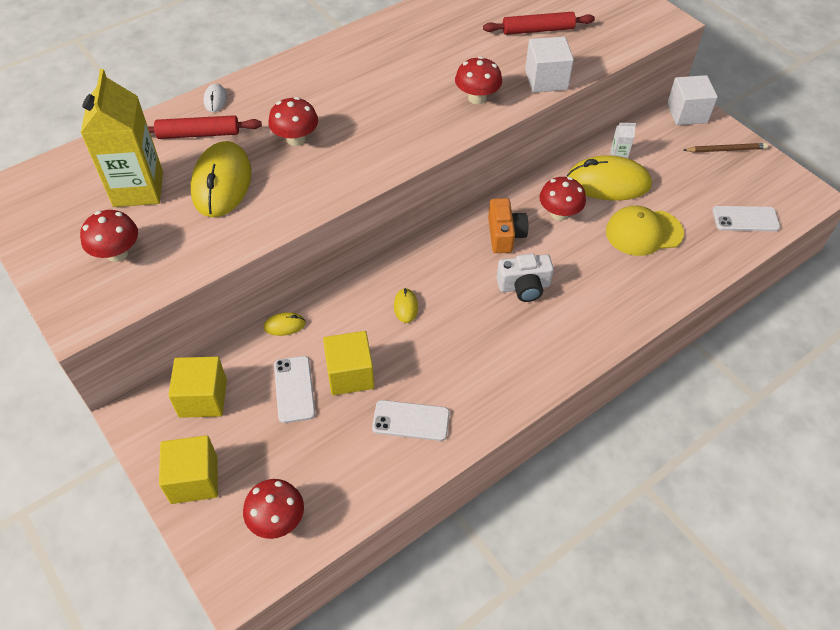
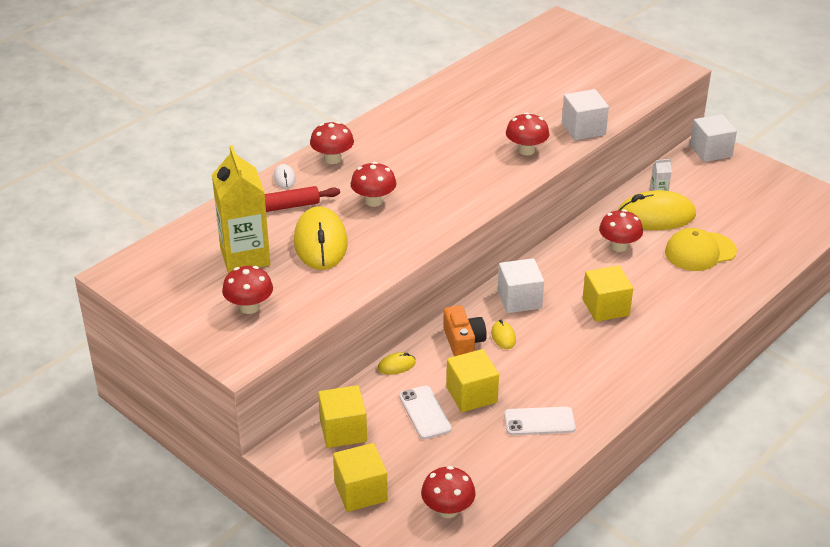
camera: 10 degrees left, 15 degrees down
(272, 83) = (332, 159): none -> red mushroom
(436, 263) = (519, 299): none -> white cube
(504, 235) = (574, 269): orange camera -> orange camera (463, 342)
(524, 286) = (605, 307): white camera -> yellow cube
(538, 30) = (562, 90): red rolling pin -> none
(725, 150) = (754, 177): brown pencil -> none
(745, 219) = (787, 230): white phone -> none

